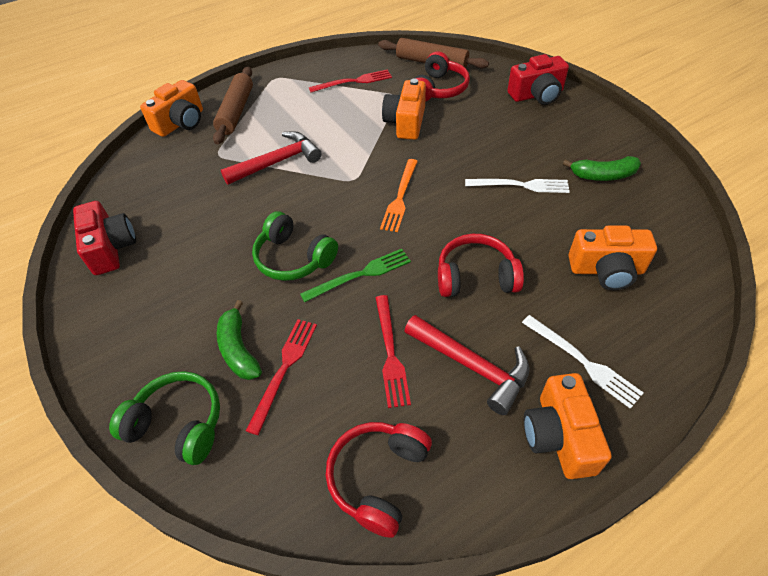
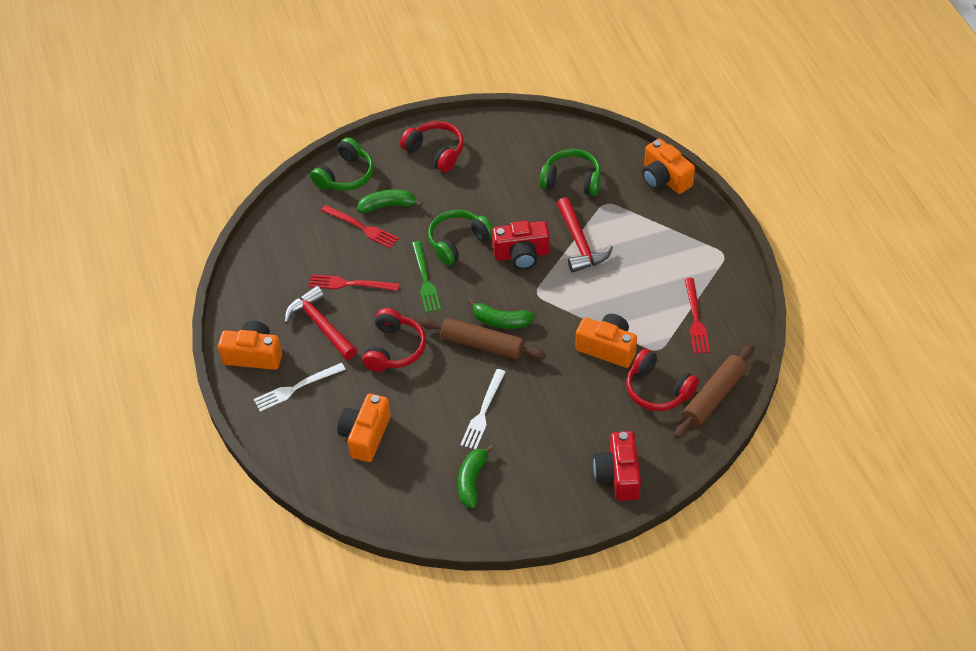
camera: 105 degrees right, 0 degrees up
(111, 248) = (511, 138): red camera -> red camera (522, 254)
(185, 184) = (572, 180): none -> green headphones
(236, 112) = (670, 219): brown rolling pin -> brown rolling pin (482, 344)
(378, 478) = (270, 262): red headphones -> red headphones (435, 152)
(400, 197) = (501, 321): orange fork -> green banana
(472, 366) = (321, 325): red hammer -> red hammer turned 90 degrees clockwise

